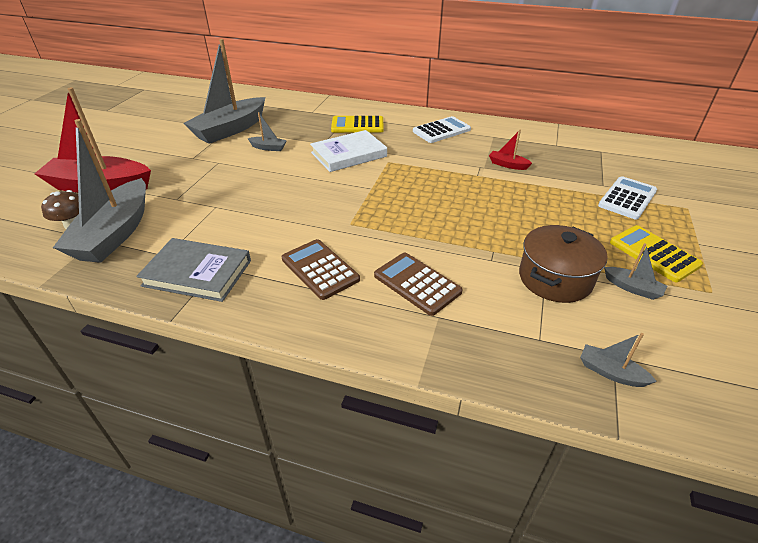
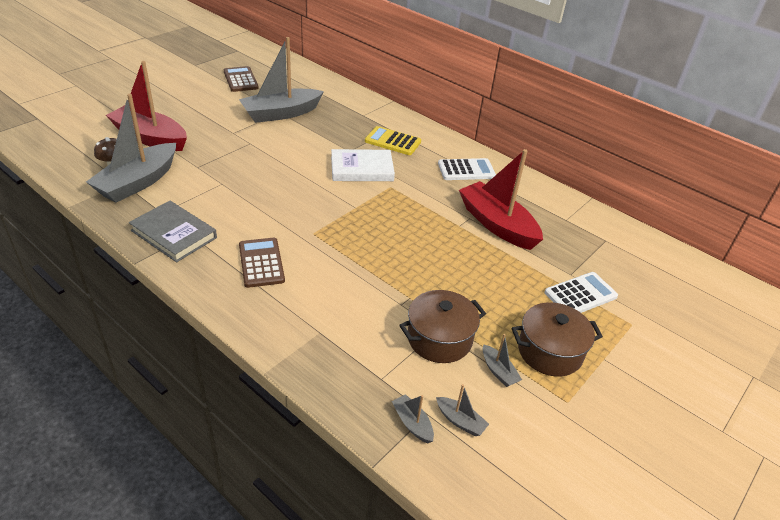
camera: 20 degrees right, 0 degrees up
(268, 148) = (299, 141): grey boat -> grey boat (460, 421)
(417, 284) = (324, 301): brown calculator -> brown calculator (240, 80)
(507, 165) = (497, 224): red boat -> red boat, size x2.41
(653, 254) = (550, 351): yellow calculator -> brown pot

